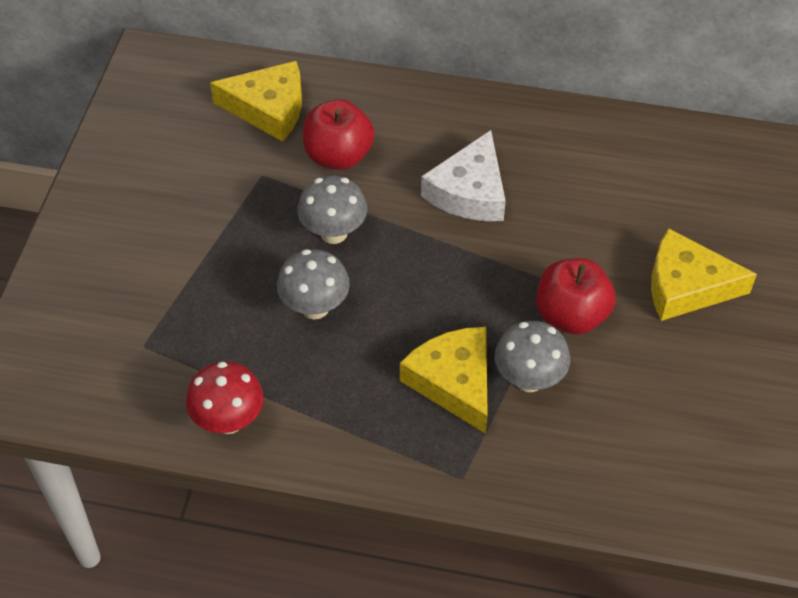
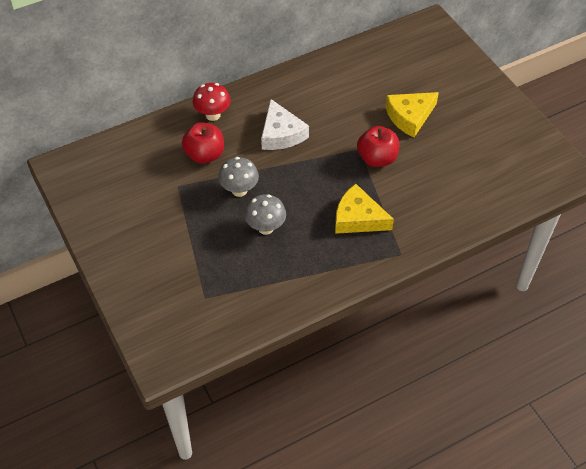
camera: 40 degrees left, 0 degrees up
(229, 420) = (279, 301): red mushroom -> red mushroom (213, 115)
(268, 108) = (147, 154): yellow cheese -> none
(529, 379) = (387, 196): grey mushroom -> none

